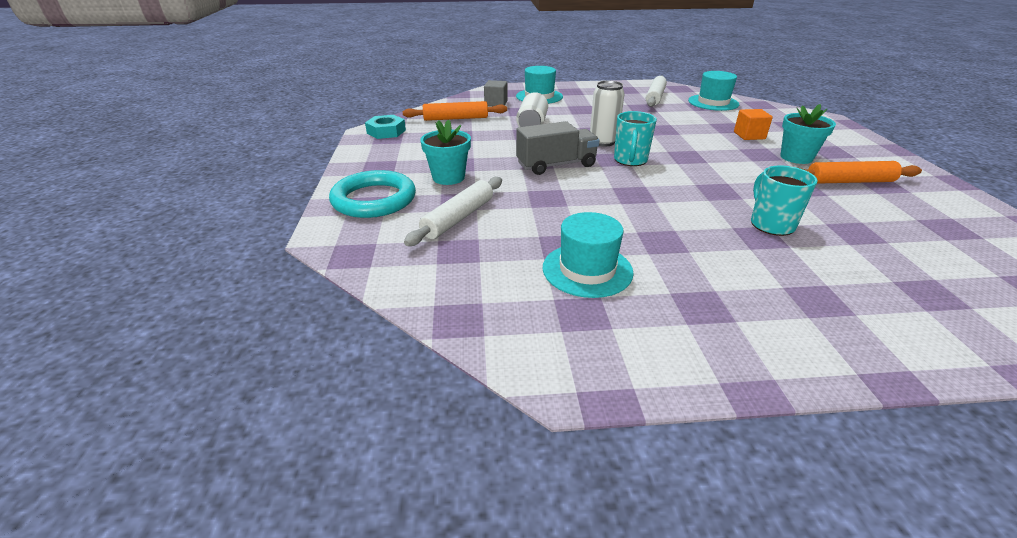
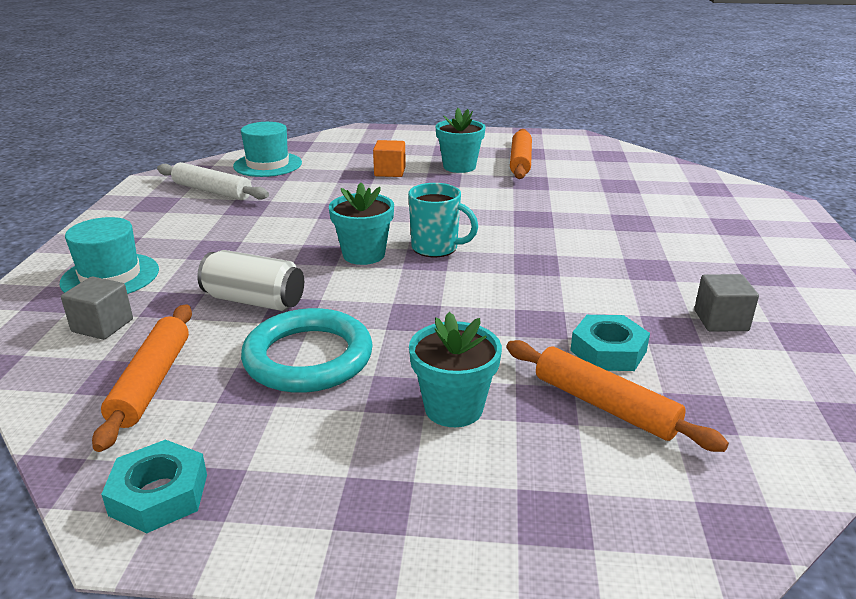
camera: 80 degrees left, 5 degrees down
(374, 199) = (533, 507): turquoise ring -> turquoise ring (308, 357)
(458, 218) = (604, 406): white rolling pin -> orange rolling pin
(520, 220) = (608, 351): none -> turquoise nut
(556, 165) = (434, 301): grey truck -> none
(587, 270) = (721, 320): turquoise hat -> grey cube
(603, 142) = (364, 255): white can -> turquoise flower pot
(771, 224) = (608, 212): turquoise mug -> none

